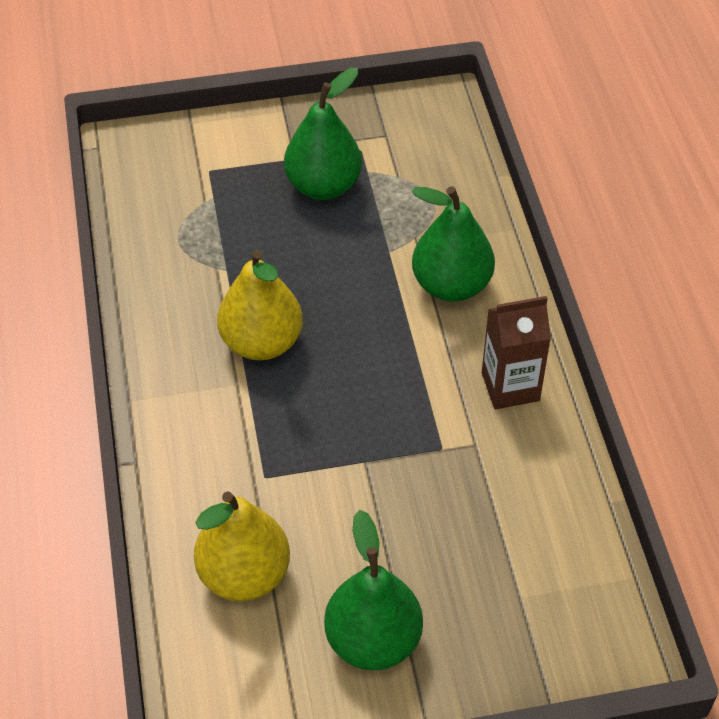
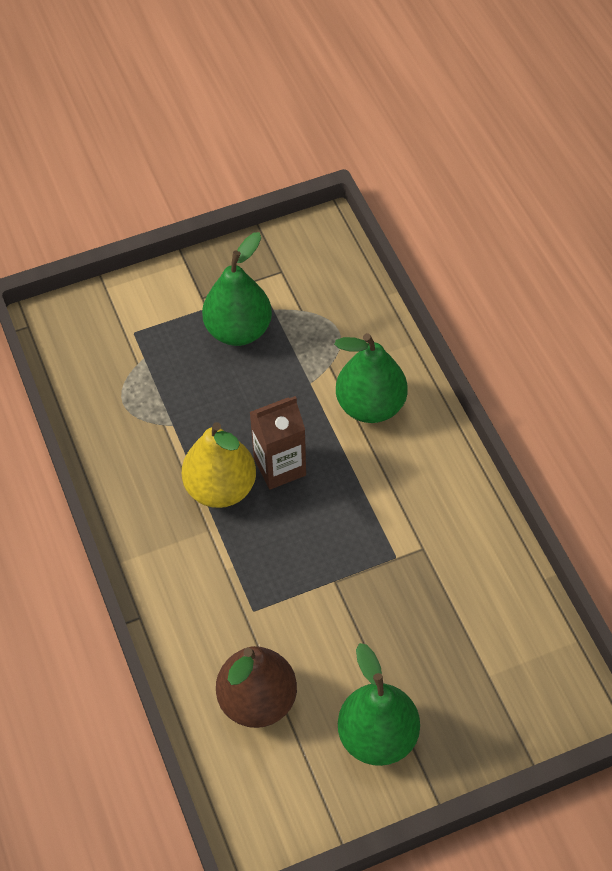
camera: 10 degrees left, 5 degrees up
(244, 575) = (257, 701): yellow pear -> brown pear
(510, 387) = (440, 490): brown carton -> brown carton (279, 467)

